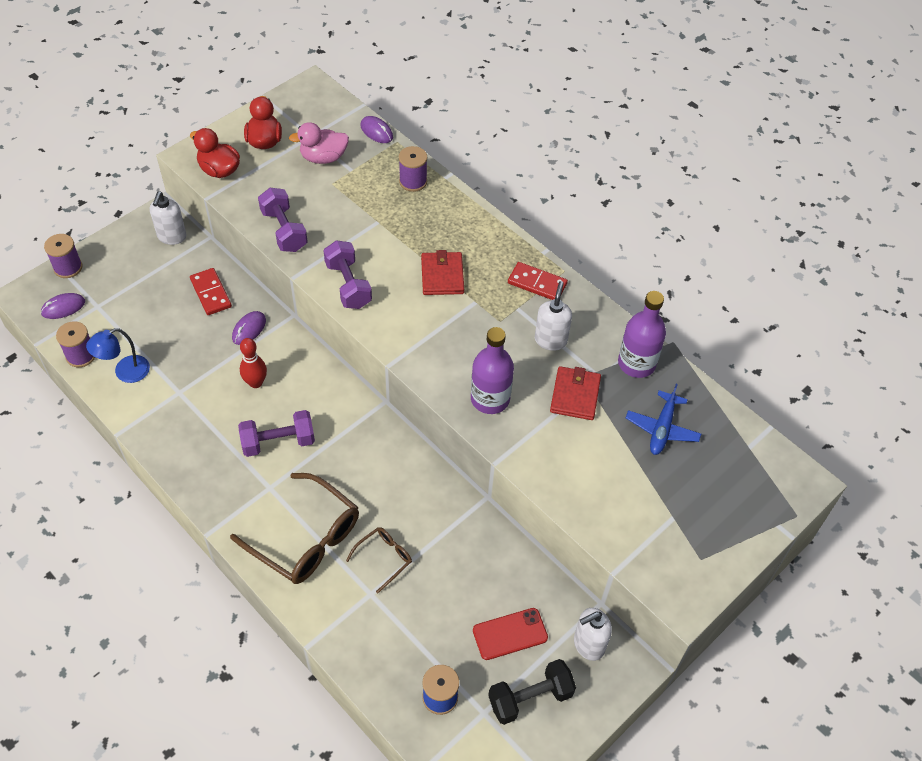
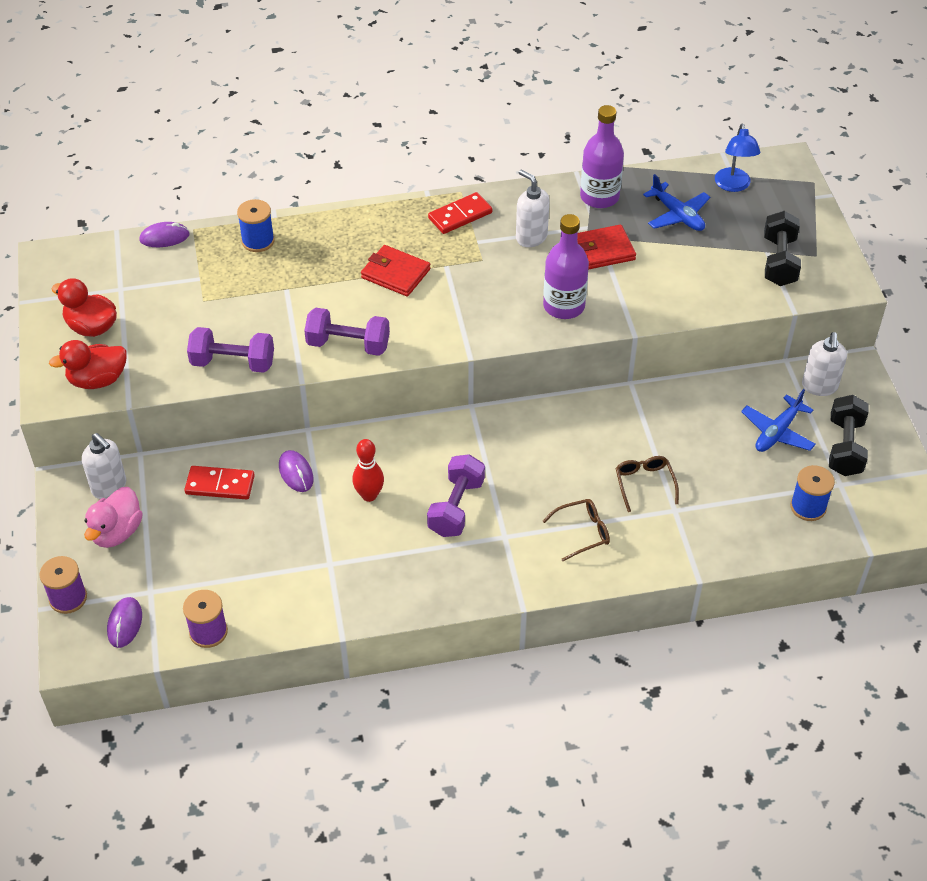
camera: 55 degrees left, 5 degrees down
(125, 372) = (265, 600): blue lamp -> blue lamp (733, 185)
(305, 538) = (582, 532): brown glasses -> brown glasses, size x0.51
(323, 157) = (161, 292): pink duck -> pink duck (117, 532)
(413, 181) = (258, 241): purple spool -> blue spool
(510, 634) = (777, 432): red phone -> blue plane
(575, 395) = (602, 250): red wallet -> red wallet turned 60 degrees counterclockwise
(668, 532) = (779, 261): none -> black dumbbell

